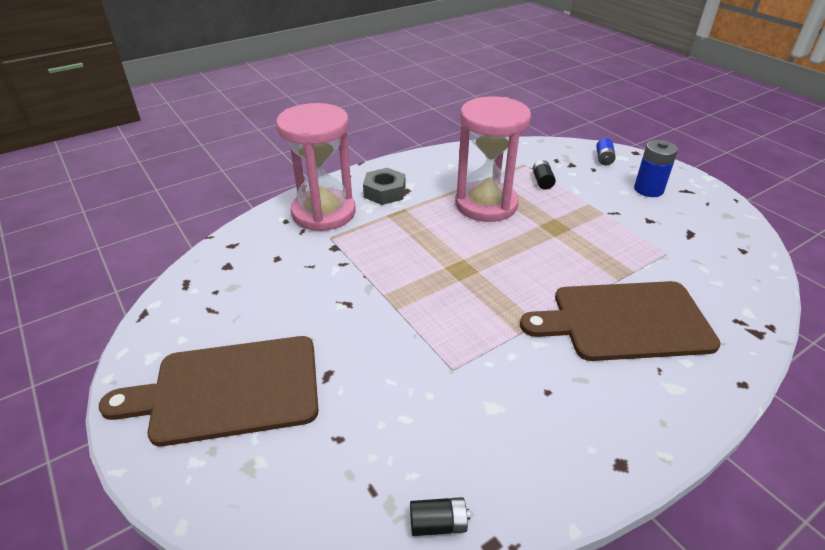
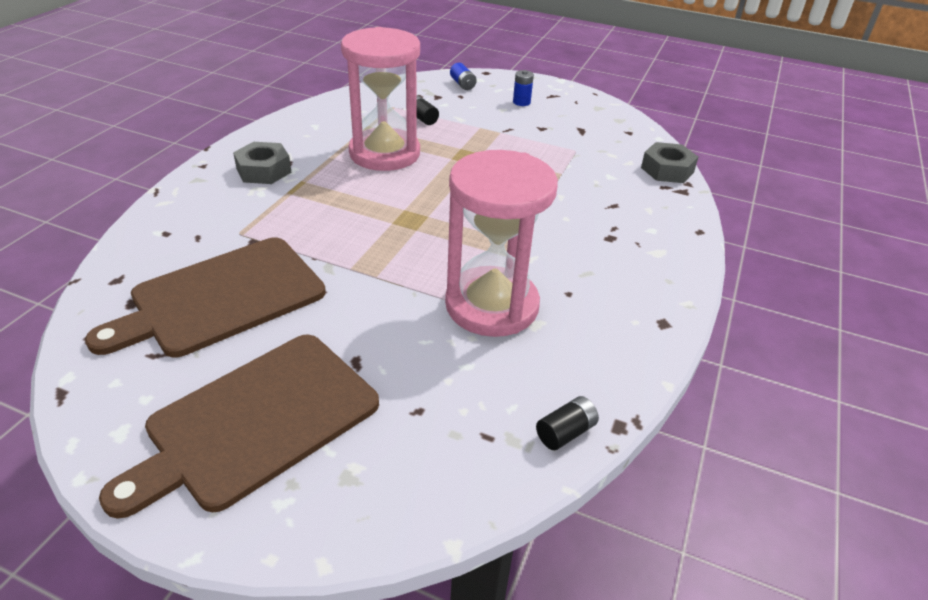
camera: 35 degrees left, 0 degrees up
(323, 212) = (208, 211): pink hourglass -> pink hourglass (491, 305)
(625, 321) = (585, 215): brown cutting board -> brown cutting board (221, 298)
(648, 189) = (521, 102): blue battery -> blue battery, size x0.61
(756, 304) = (667, 170): none -> grey nut

